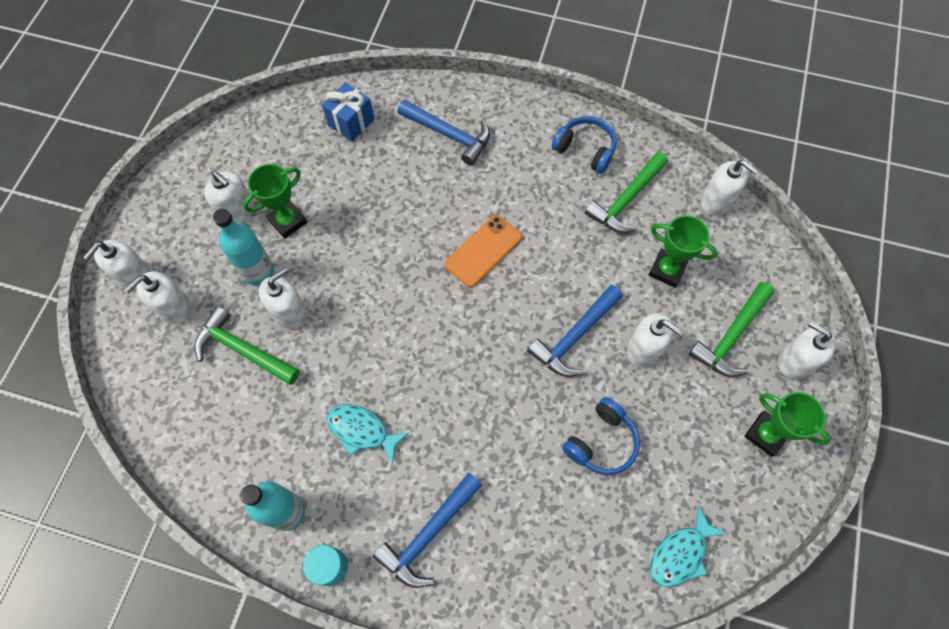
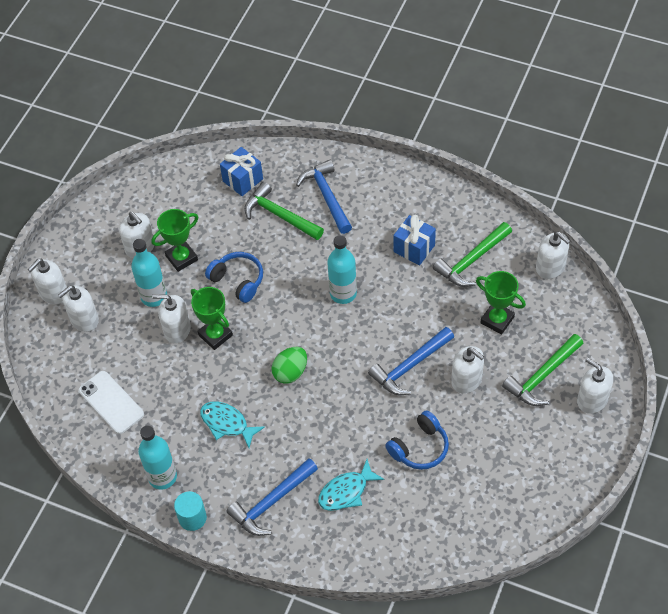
camera: 10 degrees right, 10 degrees down
(215, 415) = (111, 402): none -> white phone
(242, 350) = (136, 355): green hammer -> green hammer (279, 215)
(289, 312) = (177, 330): white soap dispenser -> white soap dispenser turned 135 degrees counterclockwise
(433, 356) = (290, 372): none -> green egg
(449, 135) = (326, 196): blue hammer -> blue hammer turned 150 degrees counterclockwise
(483, 251) = (343, 293): orange phone -> turquoise bottle
(558, 190) = (414, 248): none -> blue gift
(585, 149) = (443, 216): blue headphones -> blue headphones (238, 280)
(680, 553) = (470, 533): turquoise fish -> turquoise fish (346, 491)
(765, 434) = (556, 453): green trophy -> green trophy (215, 335)

